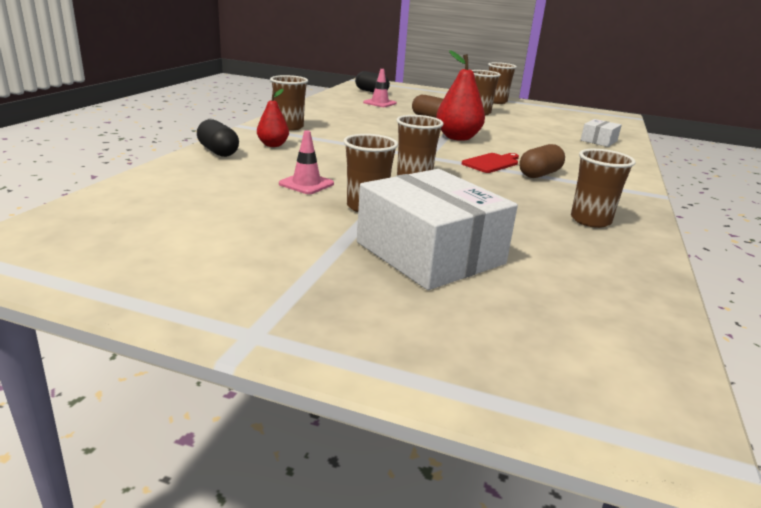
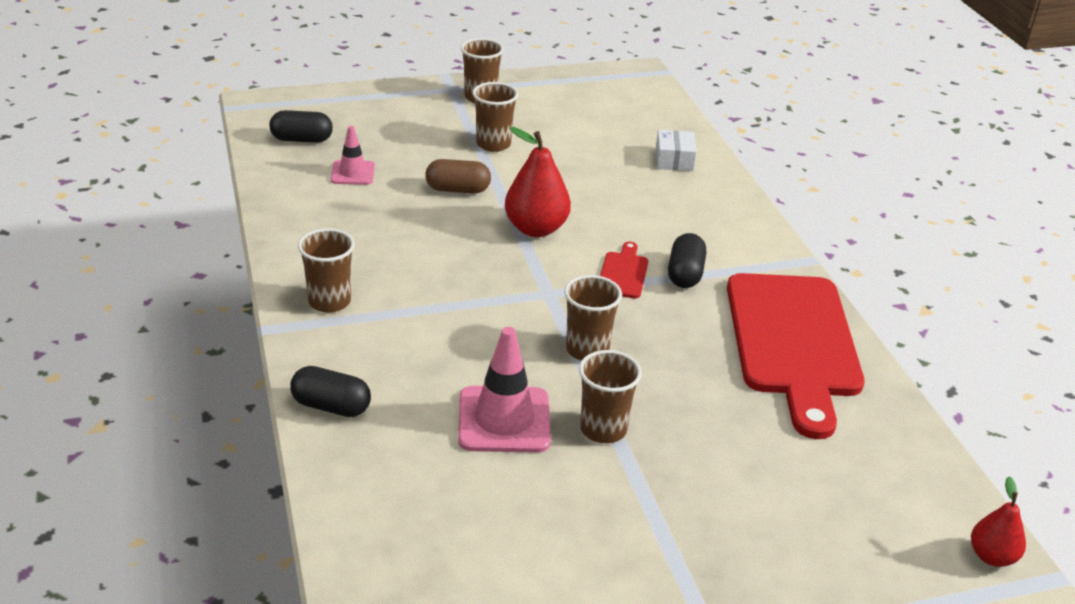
camera: 35 degrees left, 10 degrees up
(273, 145) = (369, 357): red pear -> red pear (992, 556)
(306, 184) = (504, 420): pink traffic cone -> pink traffic cone, size x1.69
(430, 253) = (725, 471): white box -> none
(539, 174) = (685, 274): brown capsule -> black capsule
(590, 220) = (793, 342): brown cup -> red cutting board

